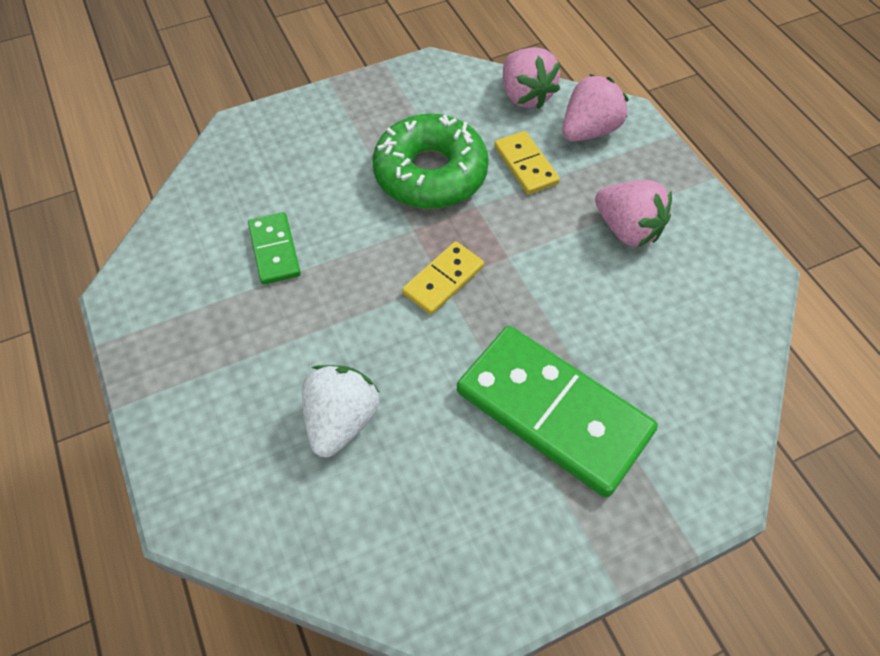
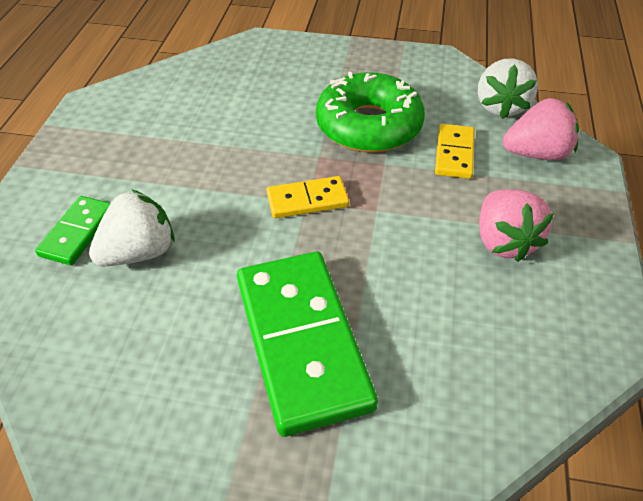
camera: 35 degrees right, 10 degrees down
(275, 250) = (207, 123): green domino -> green domino (78, 232)
(525, 96) = (501, 107): pink strawberry -> white strawberry

